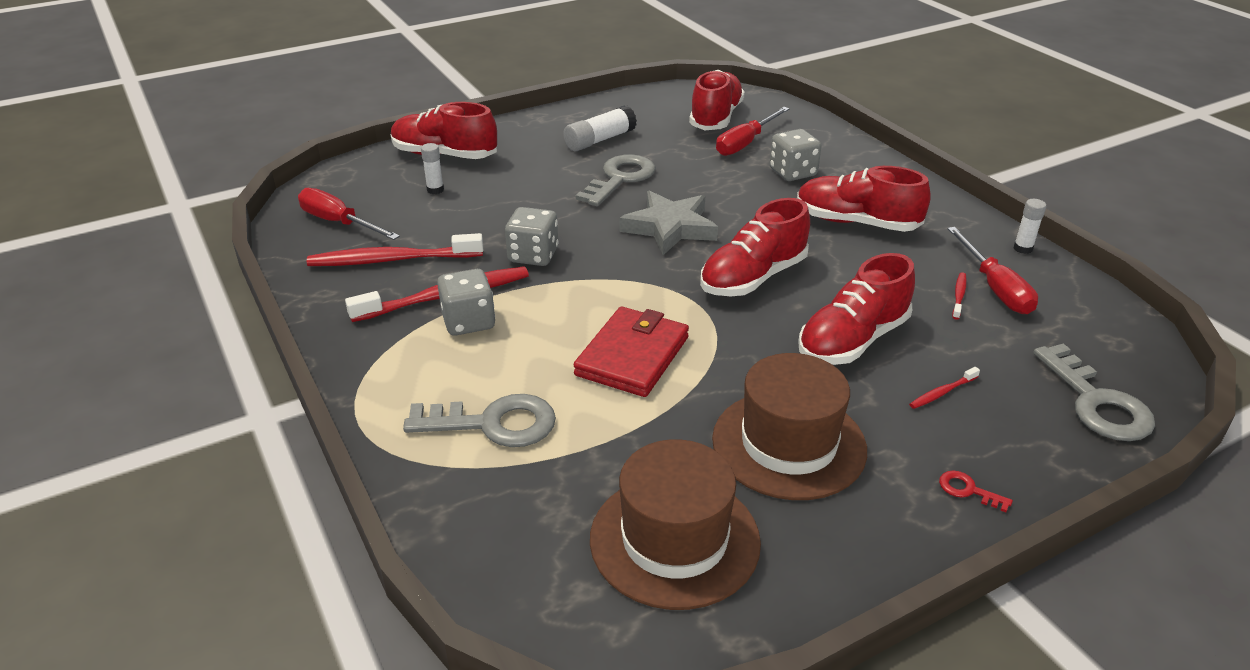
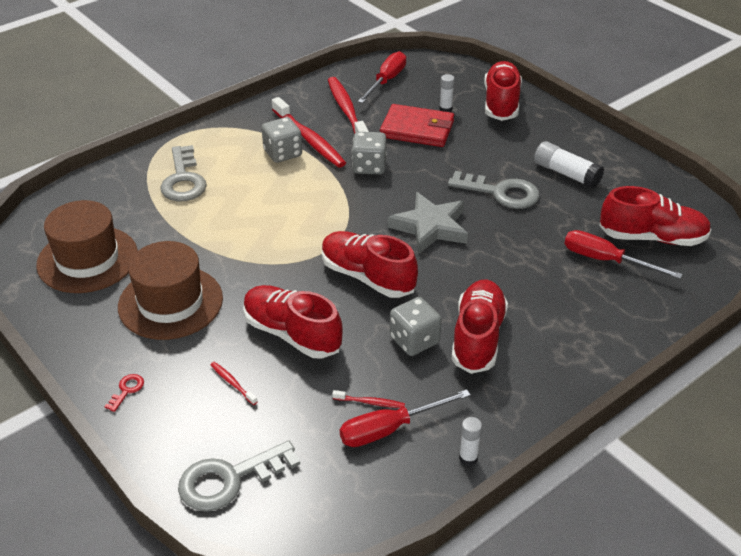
camera: 80 degrees right, 5 degrees up
(632, 356) = (256, 226): red wallet -> red wallet (417, 129)
(792, 172) = (559, 294): grey dice -> grey dice (414, 340)

